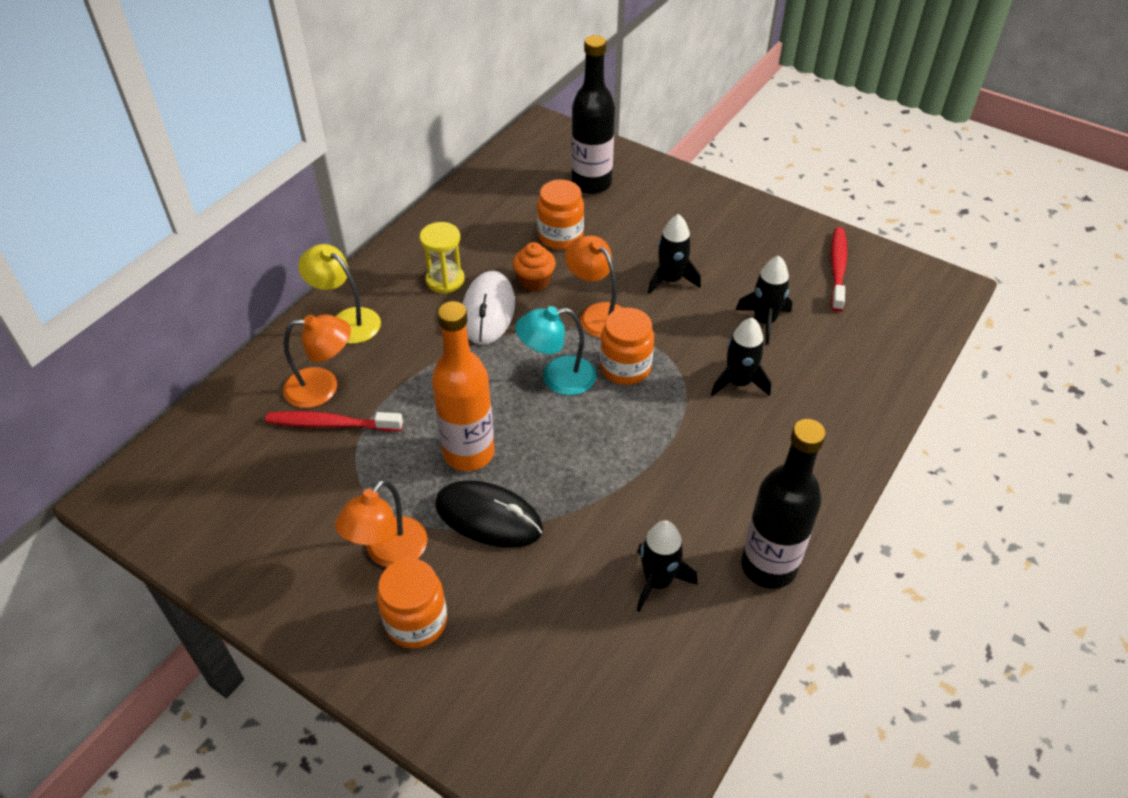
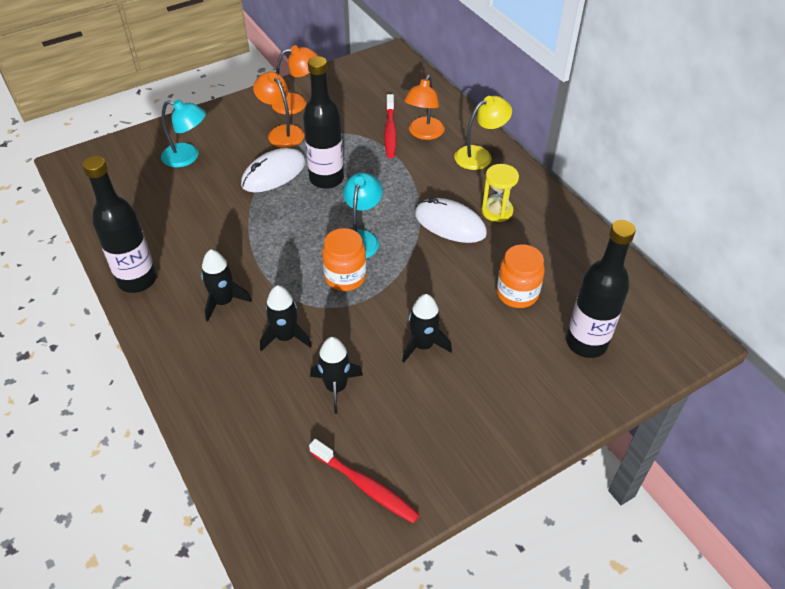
camera: 115 degrees right, 0 degrees up
(332, 424) = (390, 131): red toothbrush -> red toothbrush turned 150 degrees clockwise
(416, 622) = (233, 132): orange jar -> none
(469, 453) = (326, 179): orange bottle -> black bottle
(488, 517) = (274, 174): black mouse -> white mouse
(507, 652) = (188, 157): none -> turquoise lamp
(534, 281) = (469, 259): orange cupcake -> none
(597, 314) = (410, 282): orange lamp -> orange lamp (297, 103)
(657, 581) = (173, 226): black rocket -> black rocket (223, 302)

